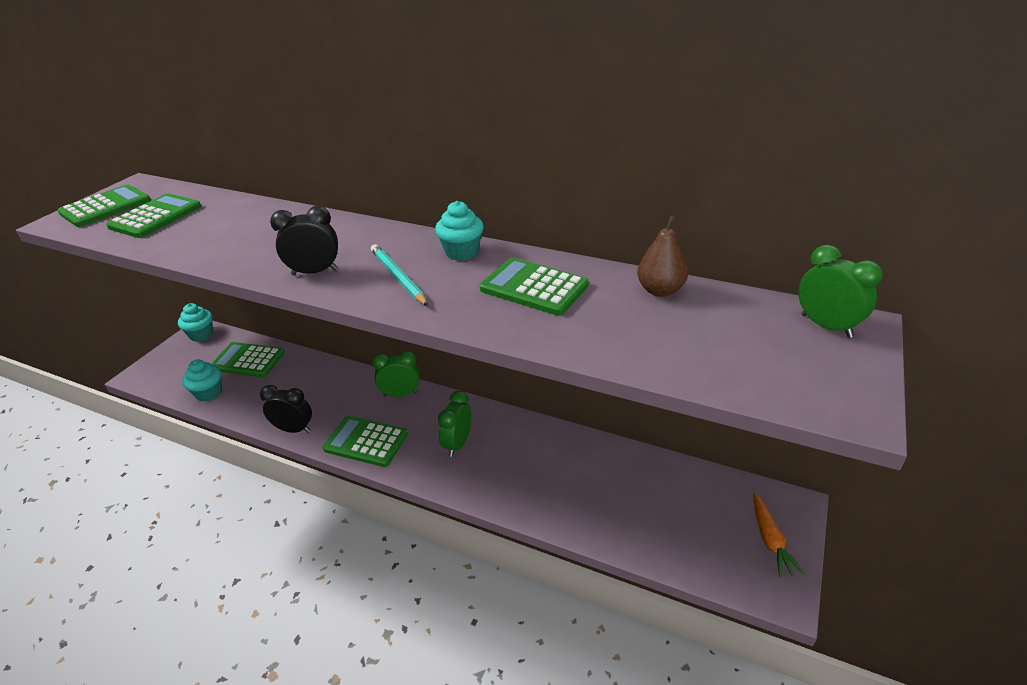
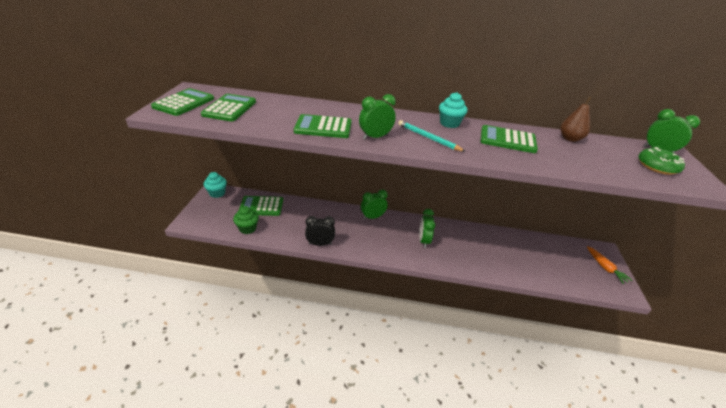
camera: 20 degrees left, 0 degrees up
(209, 393) = (247, 228): turquoise cupcake -> green cupcake
(314, 272) = (375, 137): black clock -> green clock
(366, 442) = (370, 246): green calculator -> green calculator (323, 127)
(785, 359) = (657, 166): none -> green donut

